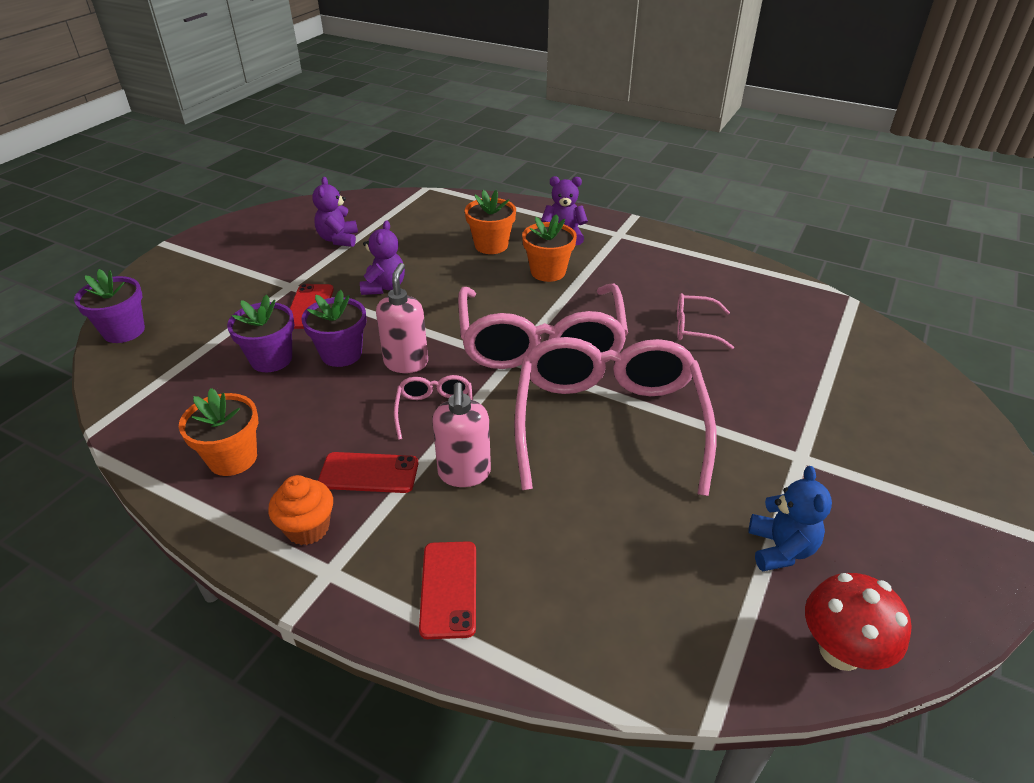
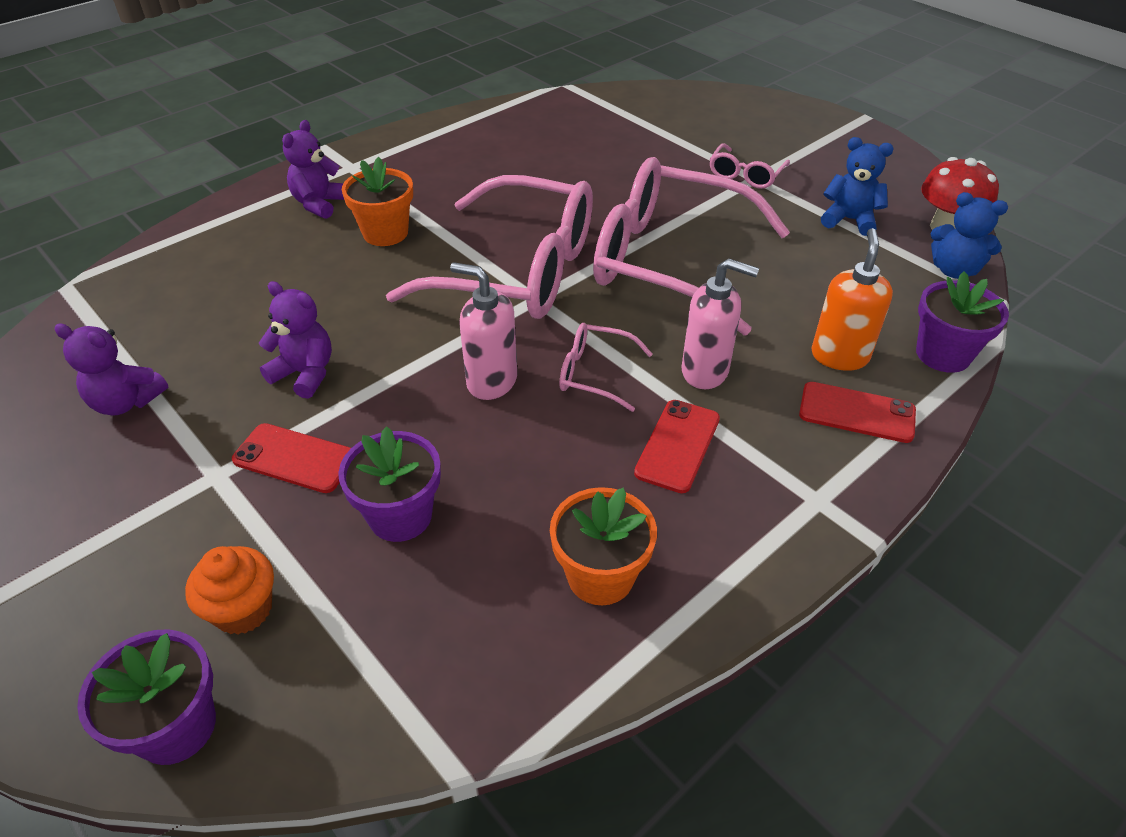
camera: 70 degrees left, 5 degrees up
(307, 528) = (749, 511): orange cupcake -> orange cupcake (243, 609)
(341, 354) = (435, 439): purple flower pot -> purple flower pot (943, 354)
(491, 245) = (287, 261): orange flower pot -> none
(528, 566) = (839, 356): none -> orange soap dispenser
(695, 328) = (557, 173): pink glasses -> pink glasses (745, 175)
(747, 664) = (954, 270): none -> blue teddy bear

